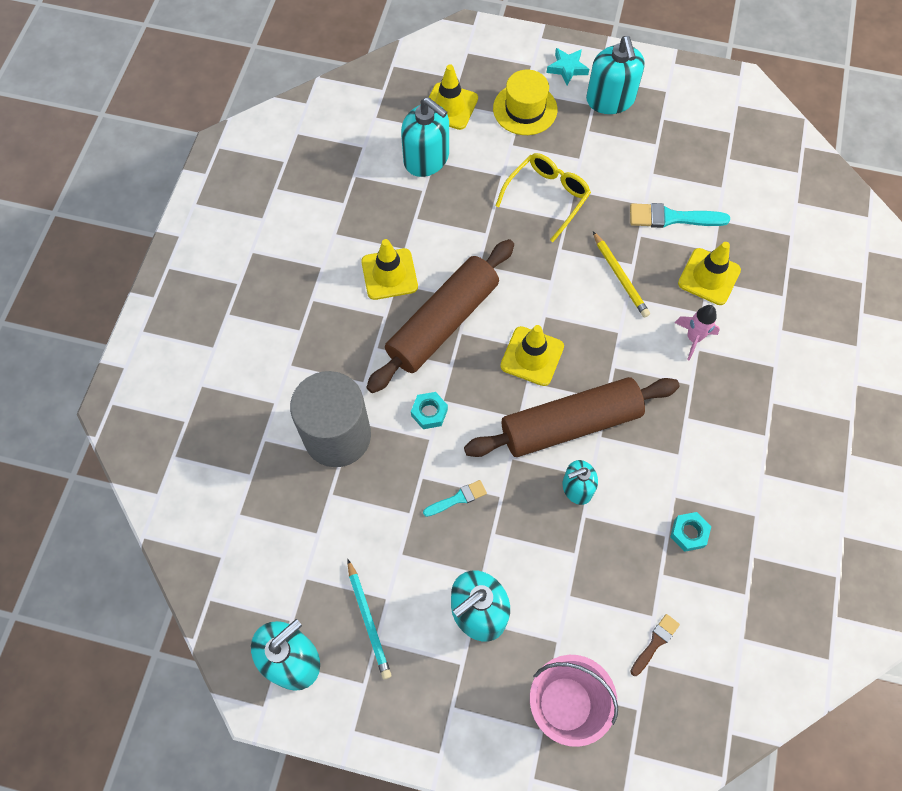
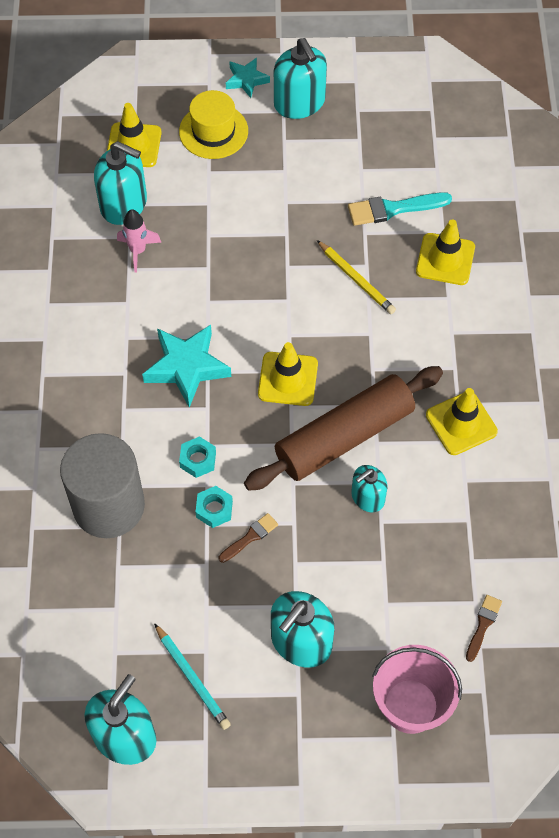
camera: 15 degrees left, 5 degrees down
(389, 274) = (117, 331): yellow traffic cone -> yellow traffic cone (461, 423)
(442, 323) = (187, 367): brown rolling pin -> turquoise star
(458, 498) = (250, 537): turquoise brush -> brown brush
(547, 197) = (261, 216): yellow glasses -> none
(688, 533) = (489, 513): turquoise nut -> turquoise nut (214, 509)
(693, 338) = (445, 323): pink rocket -> pink rocket (138, 251)

